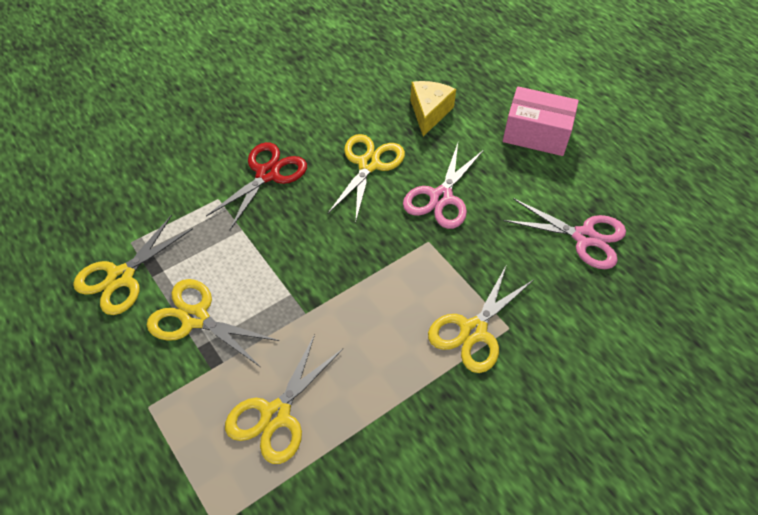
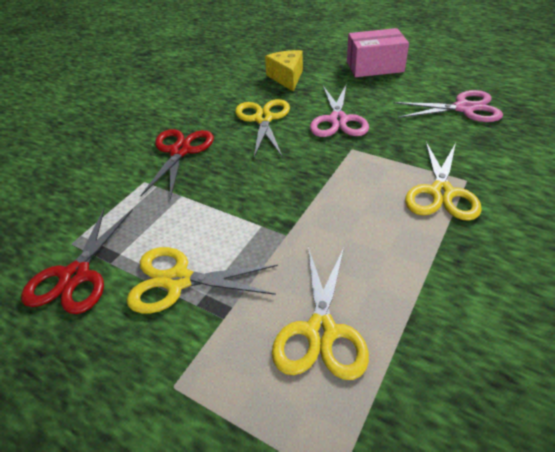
camera: 20 degrees left, 10 degrees down
(121, 277) = (75, 276): yellow scissors -> red scissors

